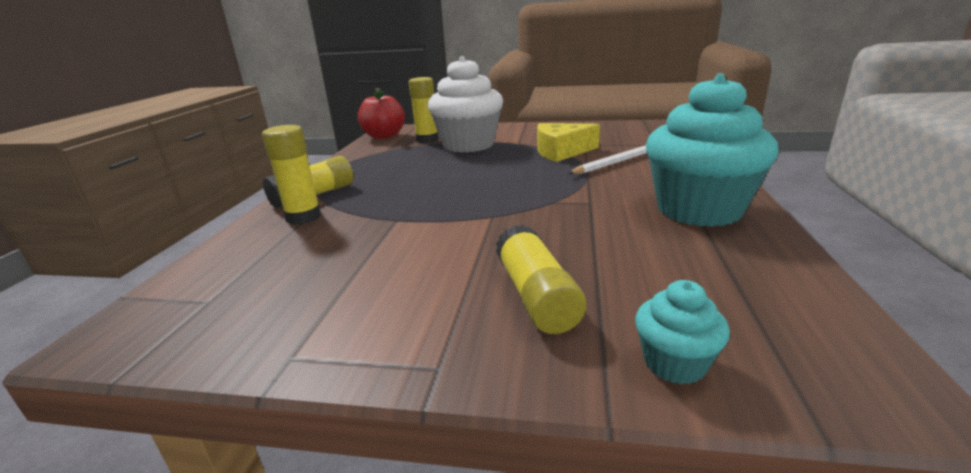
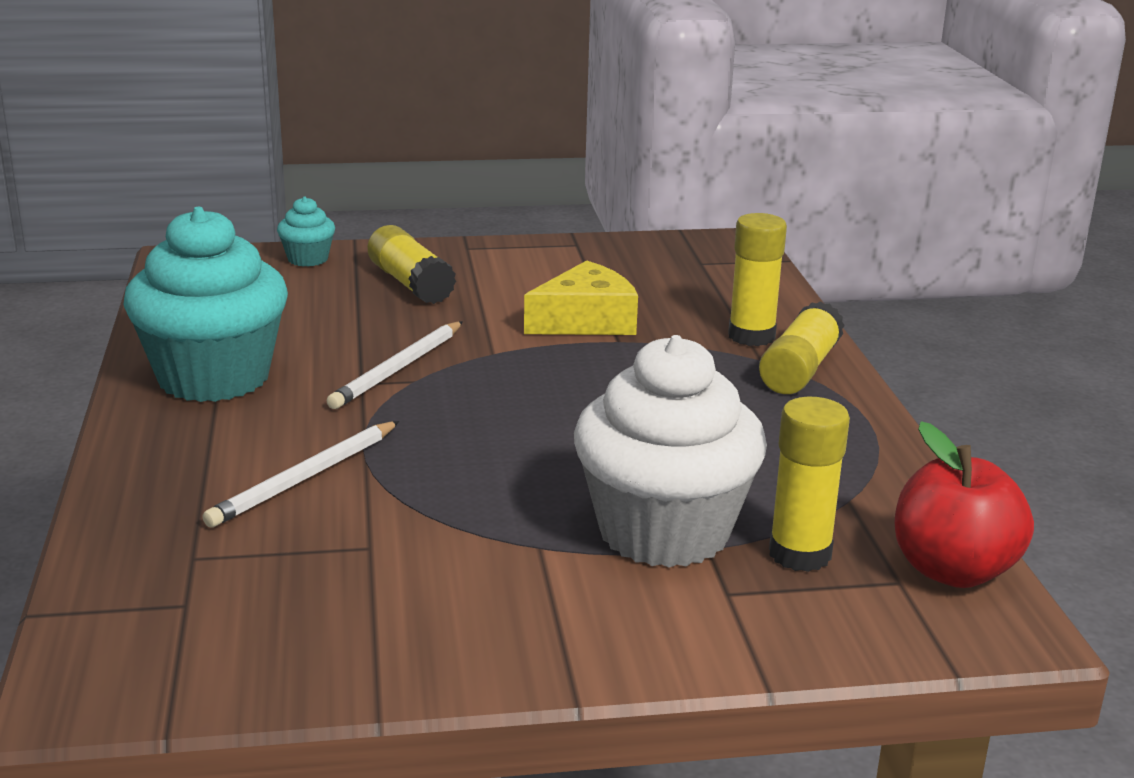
camera: 160 degrees right, 0 degrees up
(561, 152) = (423, 511): yellow cheese -> yellow cheese (586, 321)
(563, 208) = (398, 369): none -> white pencil

